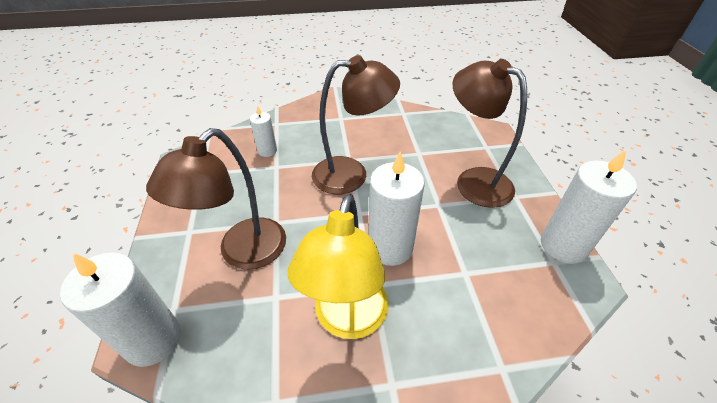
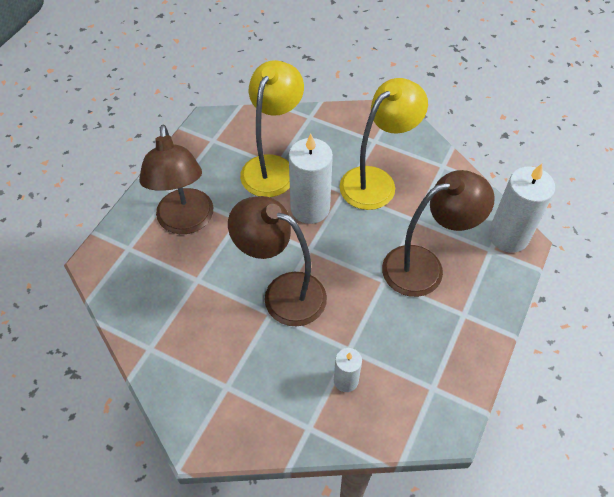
camera: 145 degrees left, 10 degrees up
(466, 268) = (272, 167): none -> yellow lamp
(563, 245) = (192, 144): white candle -> none

